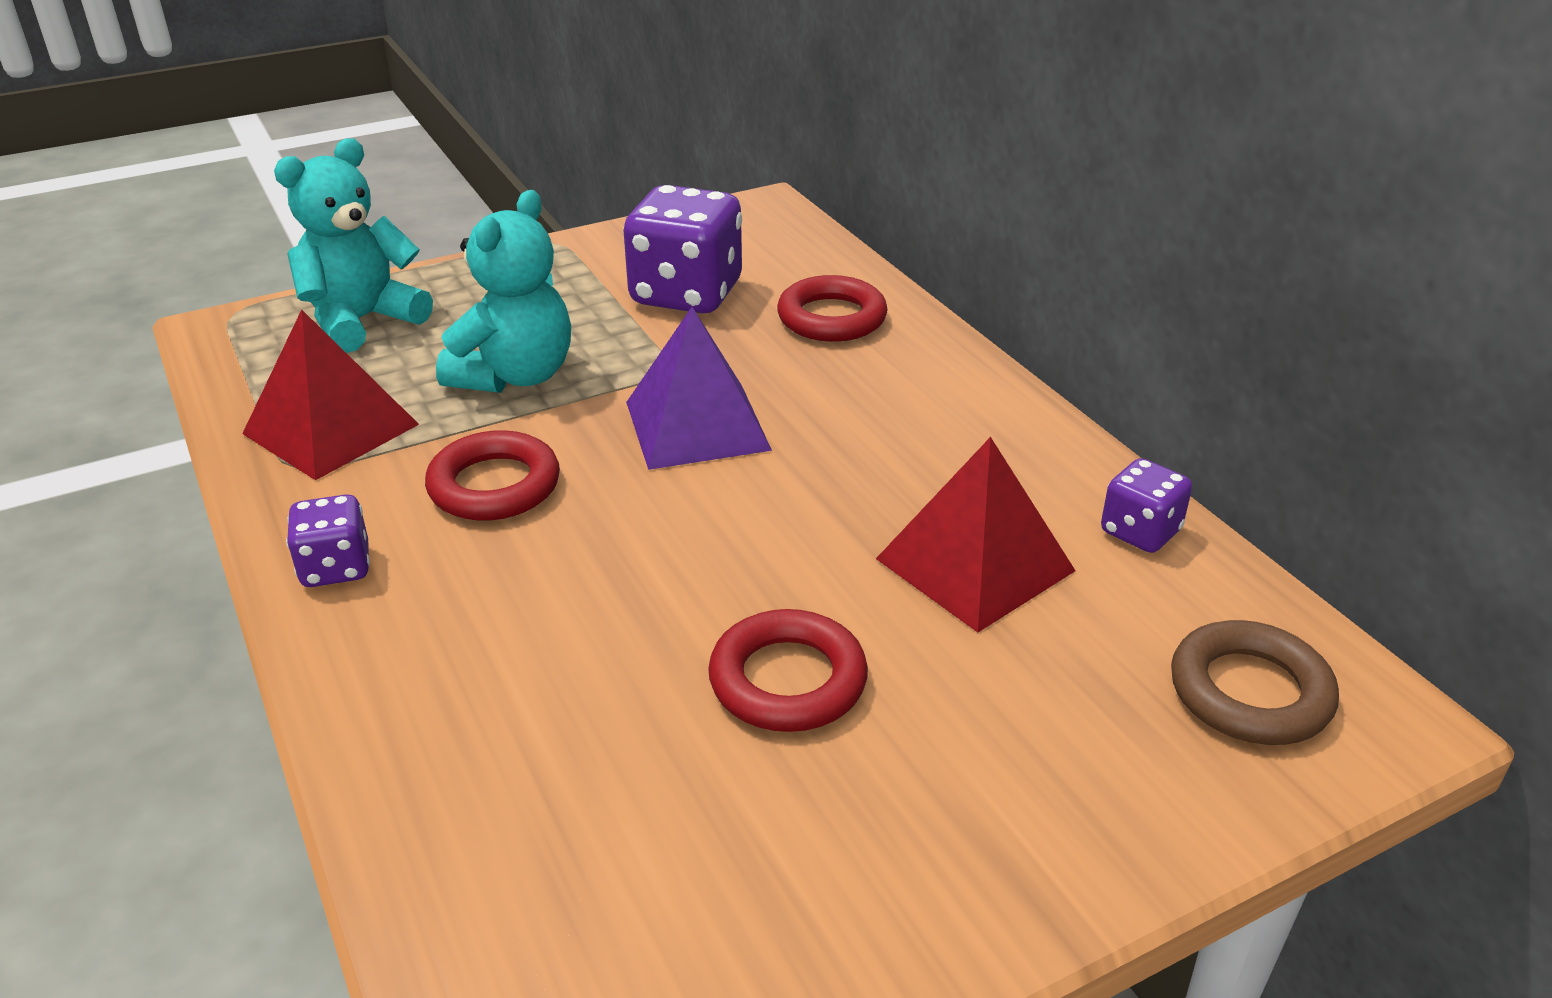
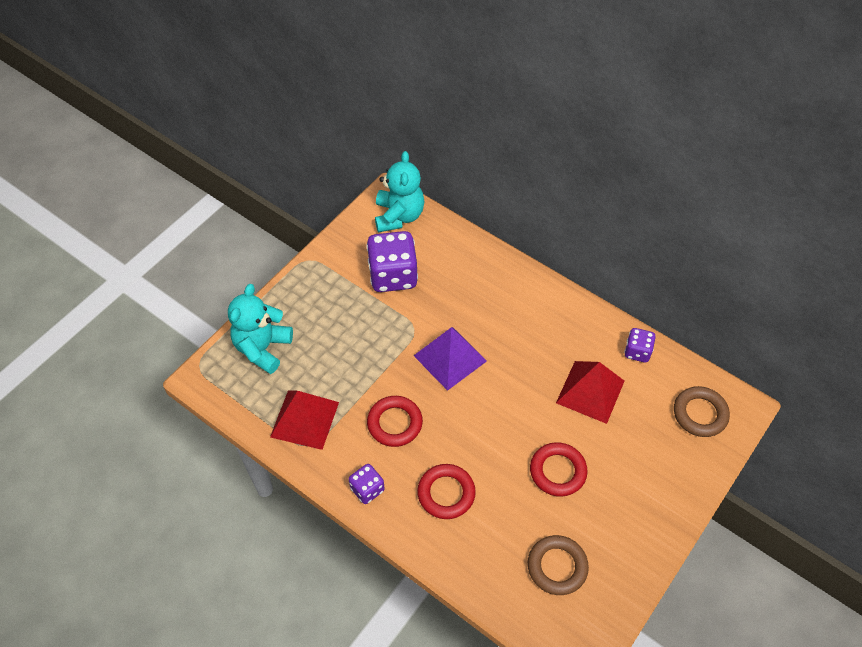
camera: 25 degrees left, 20 degrees up
(515, 376) = (357, 357): turquoise teddy bear -> turquoise teddy bear (399, 216)
(635, 875) = (557, 567): none -> brown ring
(831, 318) = (464, 269): red ring -> red ring (446, 493)

